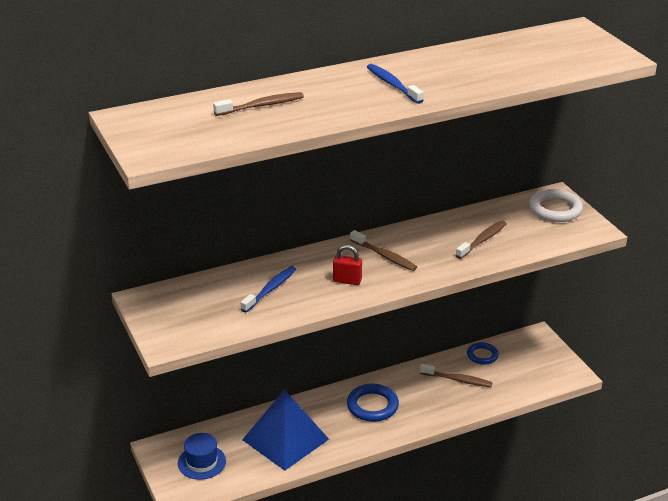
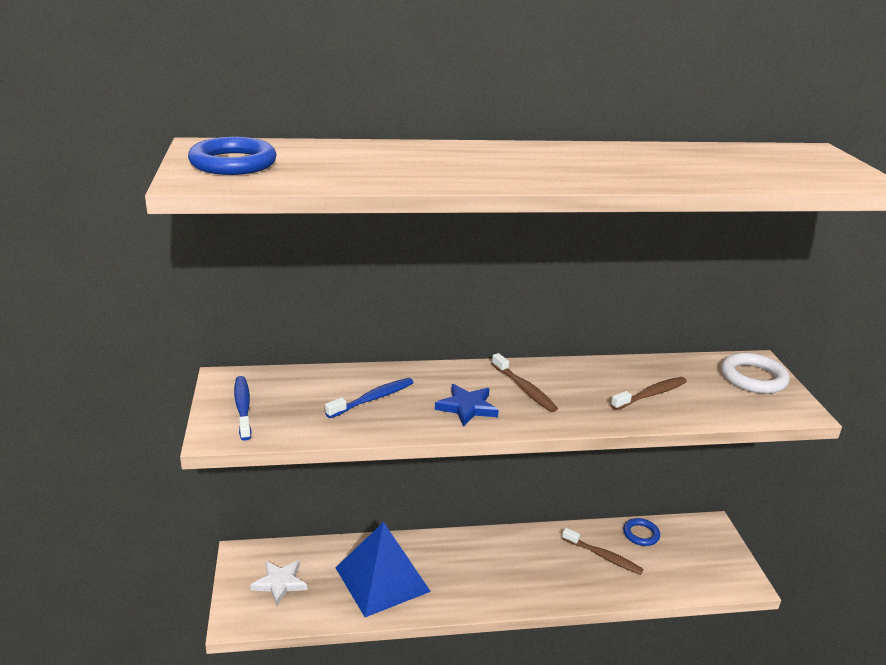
camera: 15 degrees right, 5 degrees down
(201, 462) = (280, 583): blue hat -> white star
(261, 106) = (374, 159): brown toothbrush -> none
(347, 281) = (467, 407): red padlock -> blue star
(372, 406) = (495, 564): blue ring -> blue ring (233, 163)
(392, 84) = (550, 164): blue toothbrush -> blue toothbrush (243, 407)

